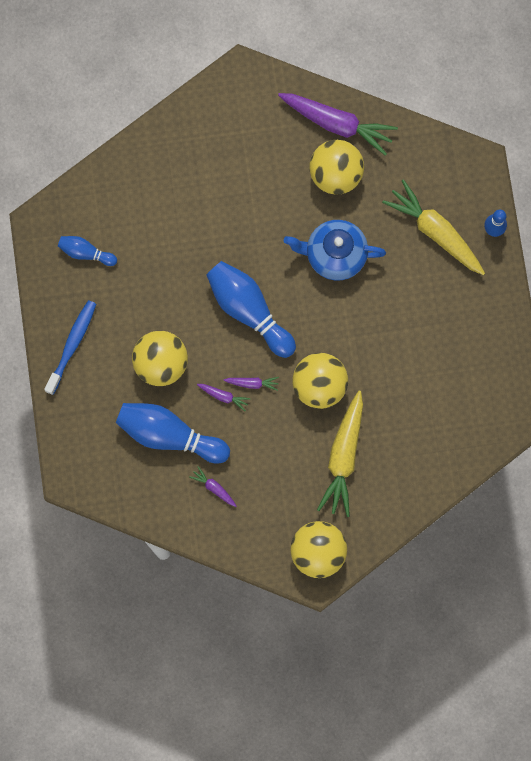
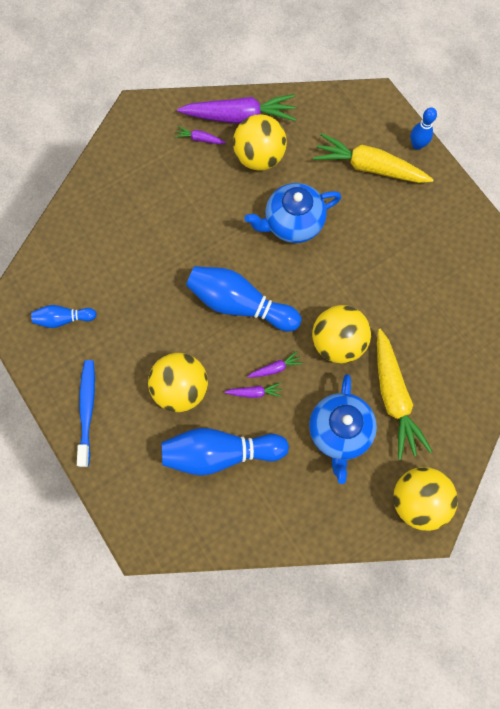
camera: 25 degrees left, 5 degrees down
(214, 488) = (287, 484): purple carrot -> purple carrot (200, 139)
(280, 464) = (339, 432): none -> blue teapot

